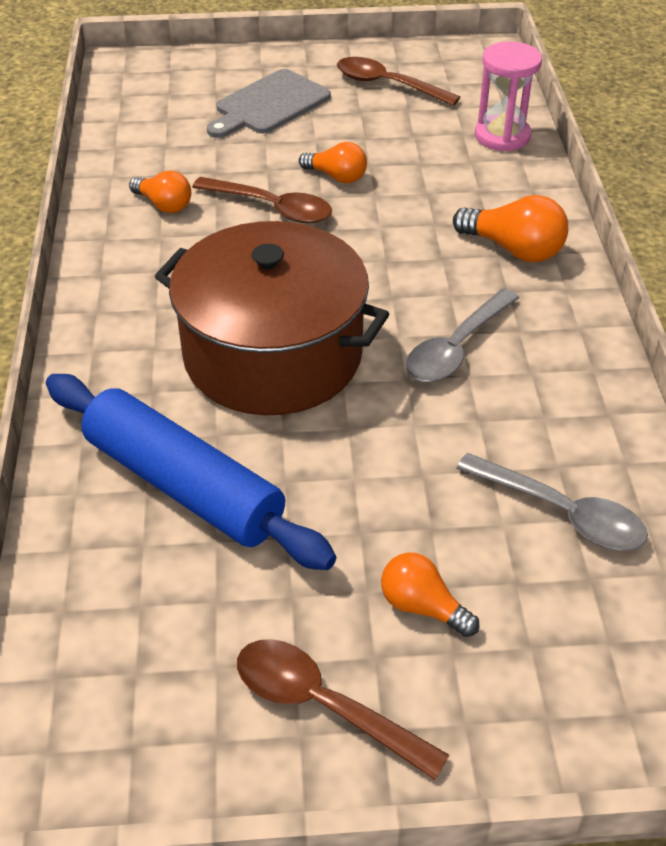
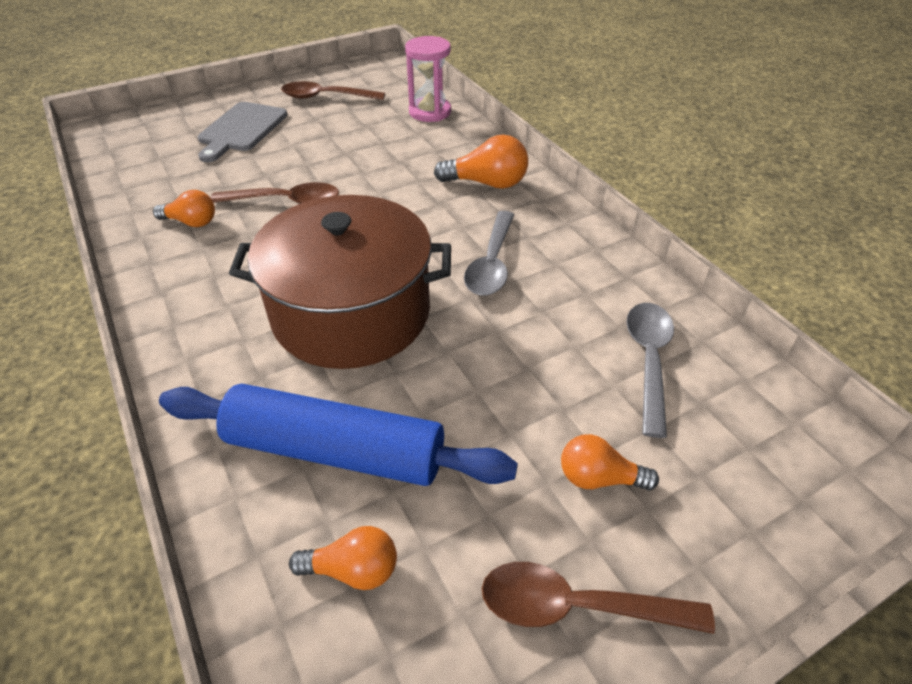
camera: 25 degrees left, 0 degrees up
(336, 177) = (324, 167): orange light bulb -> orange light bulb (353, 570)
(562, 513) = (648, 360): grey spoon -> grey spoon turned 90 degrees counterclockwise

